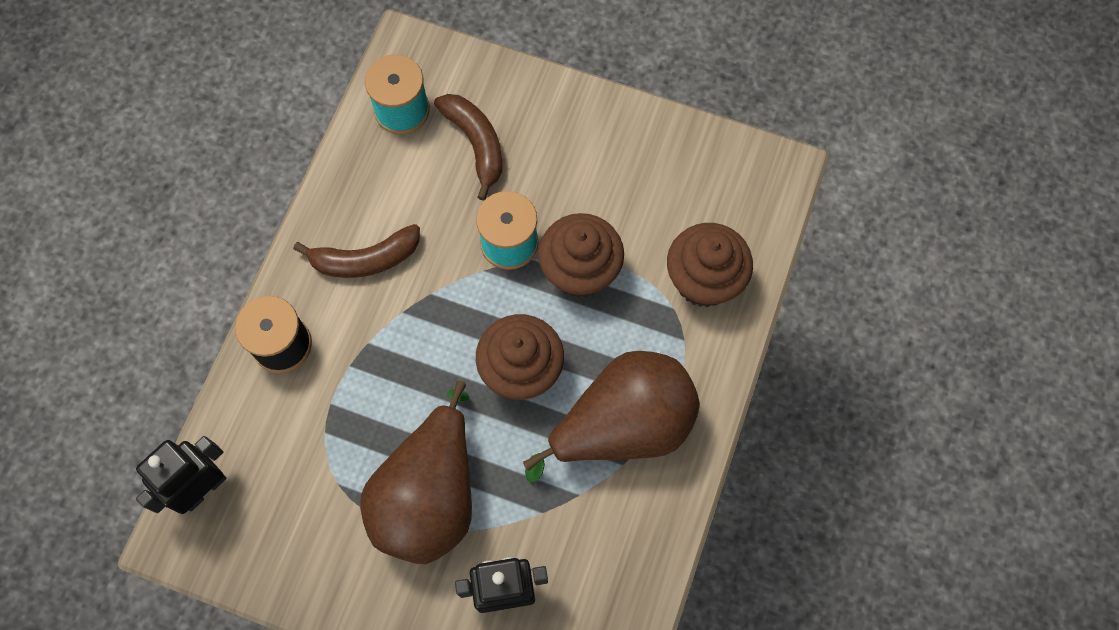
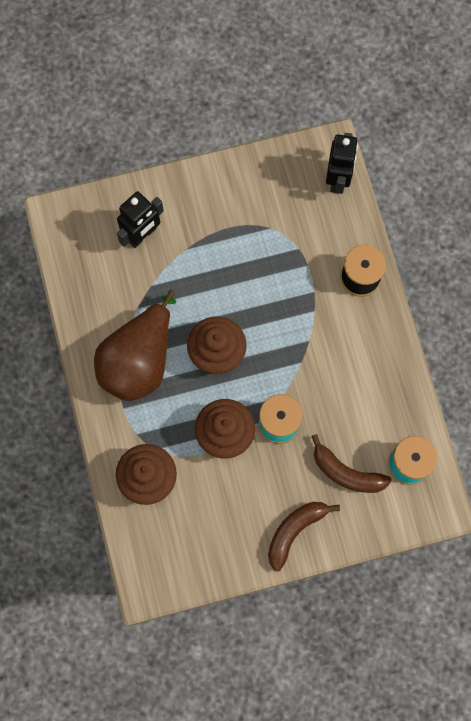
camera: 145 degrees right, 5 degrees up
(365, 259) = (354, 356): brown banana -> brown banana (295, 531)
(430, 495) = (217, 254): brown pear -> none

